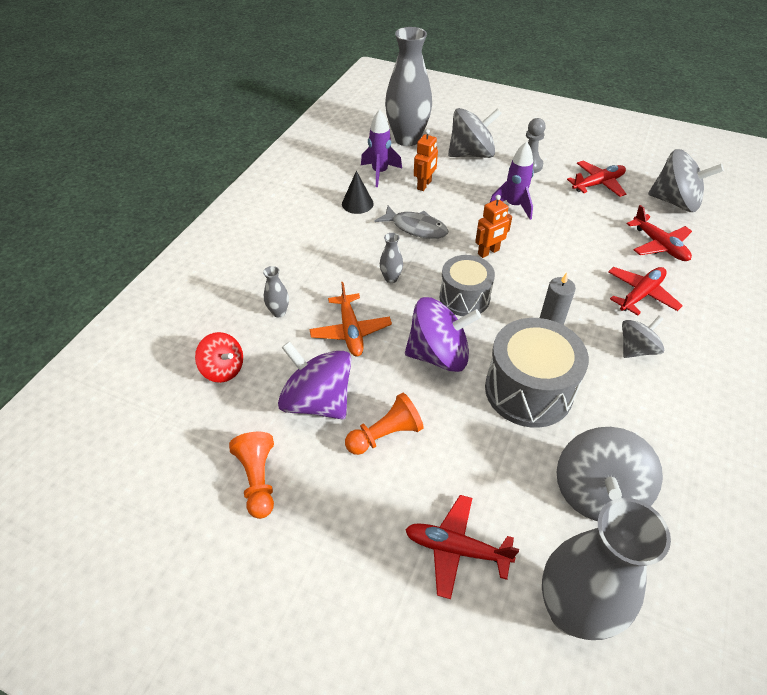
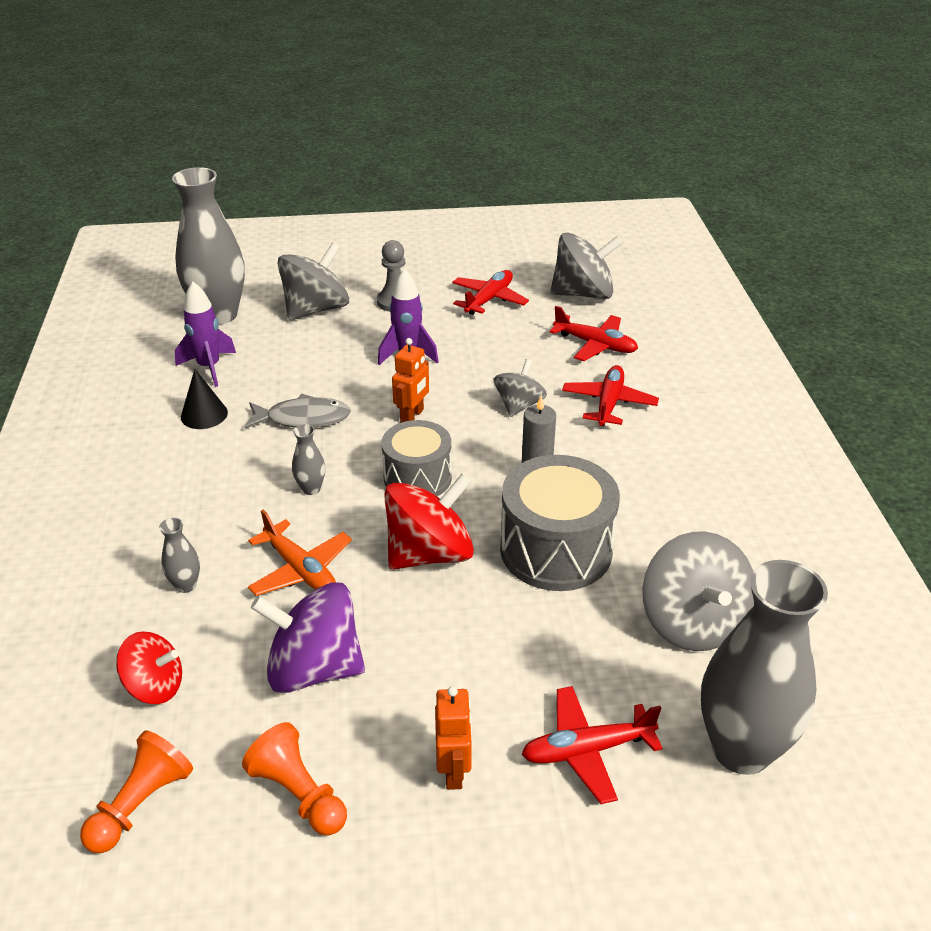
camera: 30 degrees left, 10 degrees down
(385, 435) = (425, 668): orange pawn -> orange pawn (141, 804)
(424, 185) = (280, 364): orange robot -> orange robot (454, 771)
(439, 355) = (429, 553): purple spinning top -> red spinning top
(636, 349) = (639, 461): grey spinning top -> grey spinning top (519, 405)

